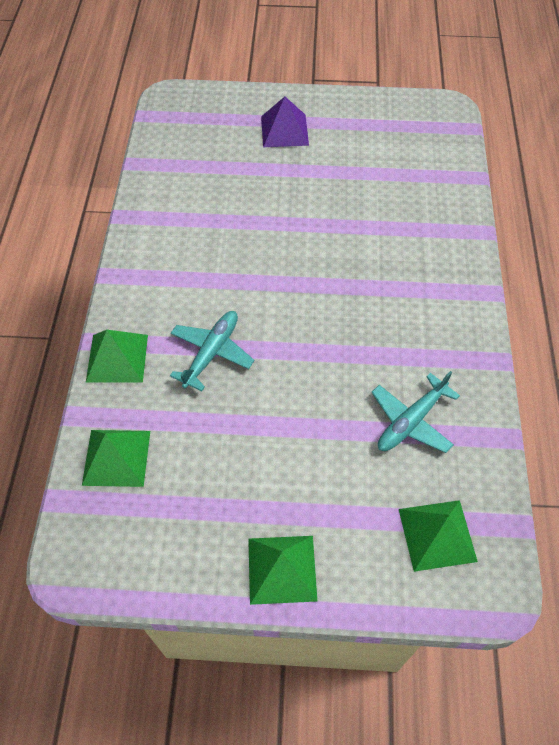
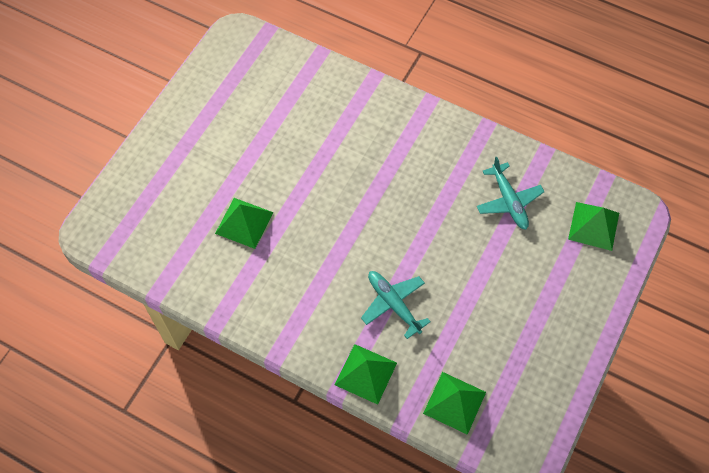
camera: 65 degrees left, 5 degrees up
(282, 569) = (581, 326): green pyramid -> green pyramid (244, 222)
(284, 130) = (190, 159): purple pyramid -> none

